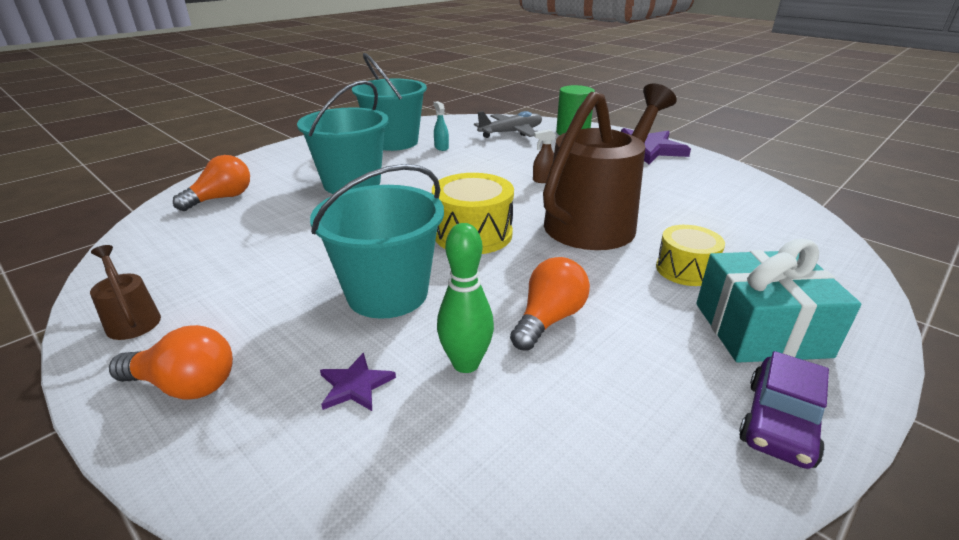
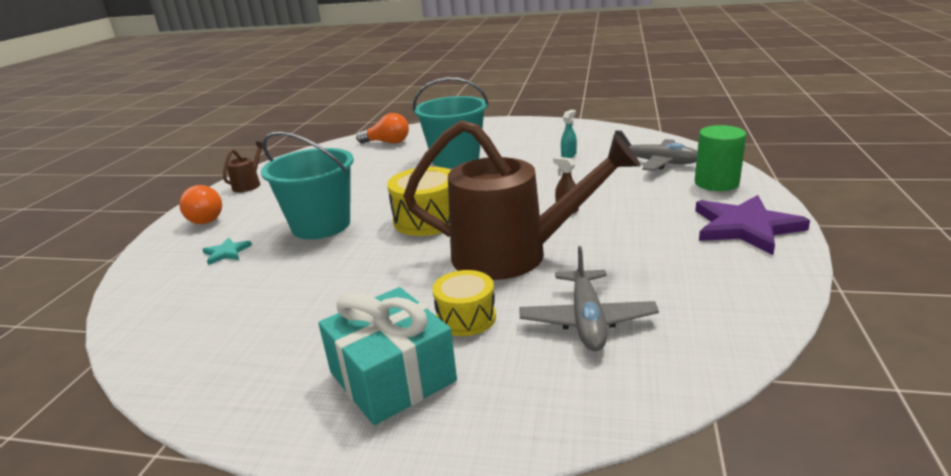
camera: 60 degrees right, 5 degrees down
(355, 385) = (226, 253): purple star -> turquoise star
(394, 142) = (550, 139): turquoise bucket -> none
(466, 363) = (264, 273): green bowling pin -> none
(549, 319) = (333, 283): orange light bulb -> none
(725, 228) = (587, 320): none -> grey plane
(780, 423) = (263, 407): purple car -> none

